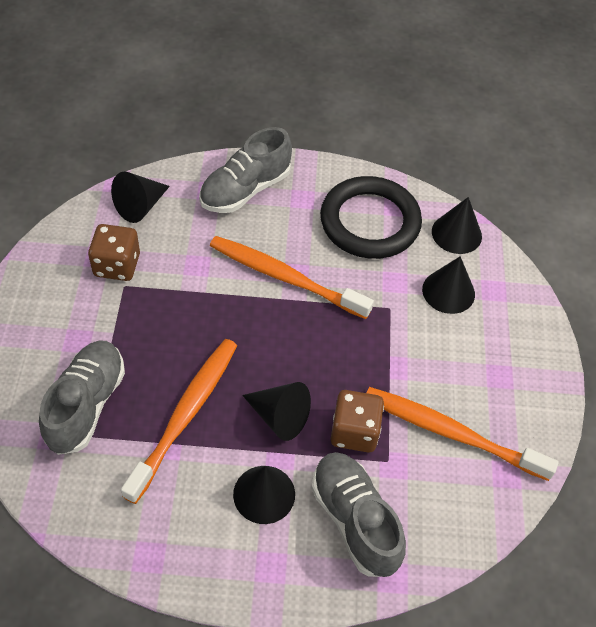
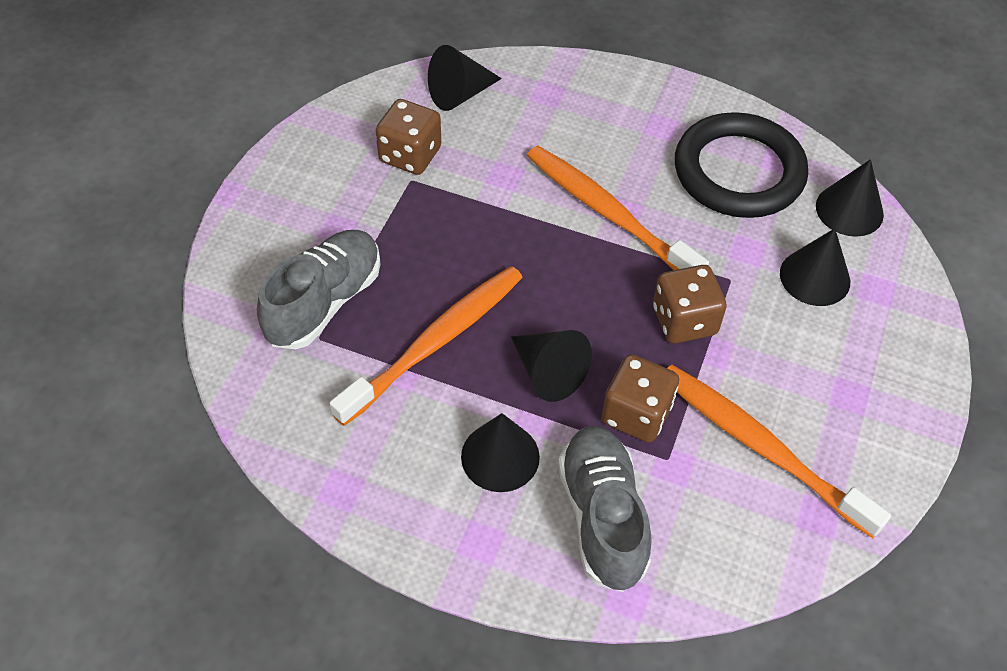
camera: 20 degrees right, 0 degrees up
(245, 190) = (592, 101): grey shoe -> none
(366, 349) = (684, 321): none -> brown dice

